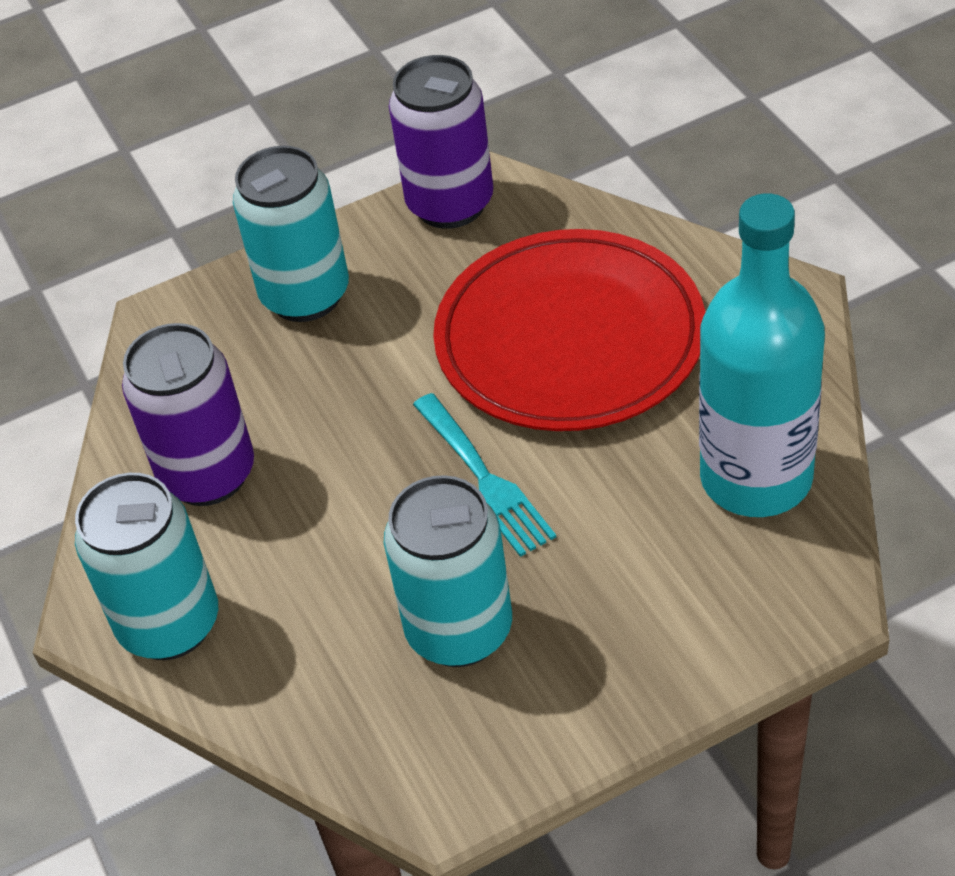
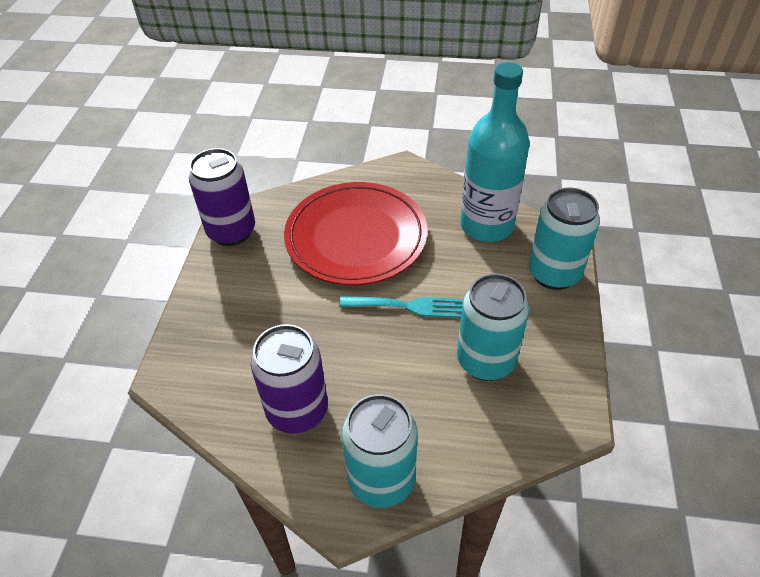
camera: 60 degrees left, 0 degrees up
(305, 295) = (224, 310): turquoise can -> turquoise can (554, 273)

